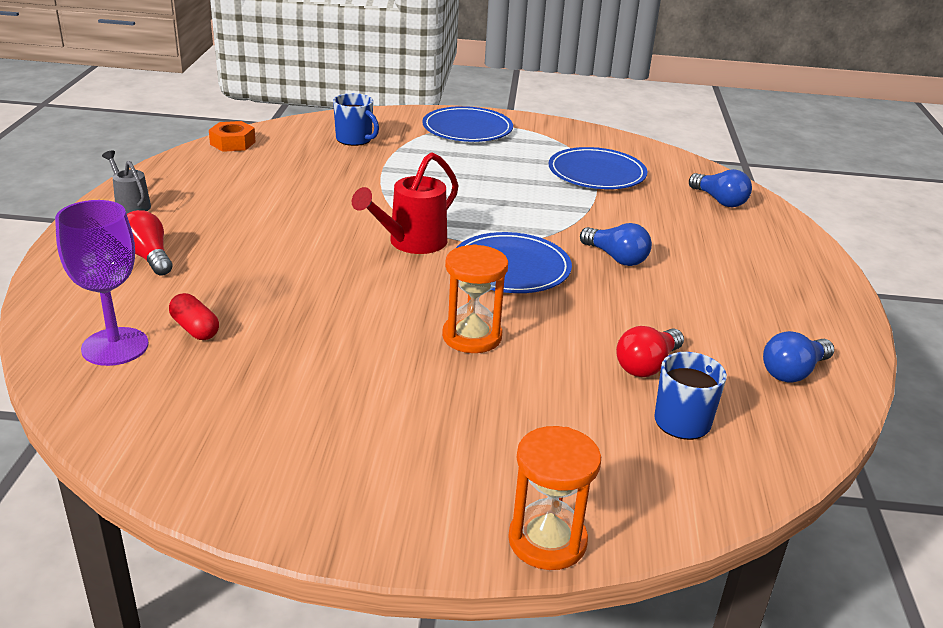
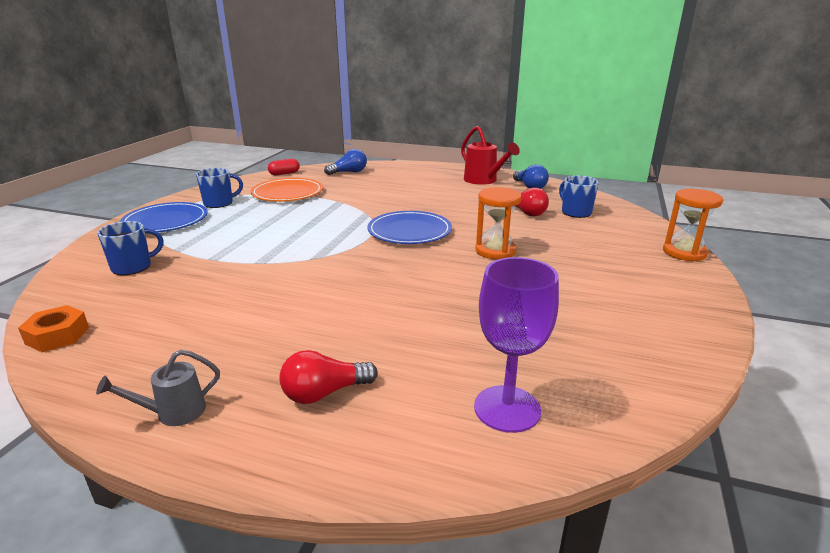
camera: 75 degrees left, 5 degrees down
(195, 329) = (477, 360): red capsule -> red capsule (284, 173)
(410, 243) = (359, 259): red watering can -> red watering can (484, 181)
(534, 142) = (219, 203): none -> blue mug
(597, 173) = (287, 193): blue plate -> orange plate
(616, 258) = (407, 203): blue light bulb -> none

